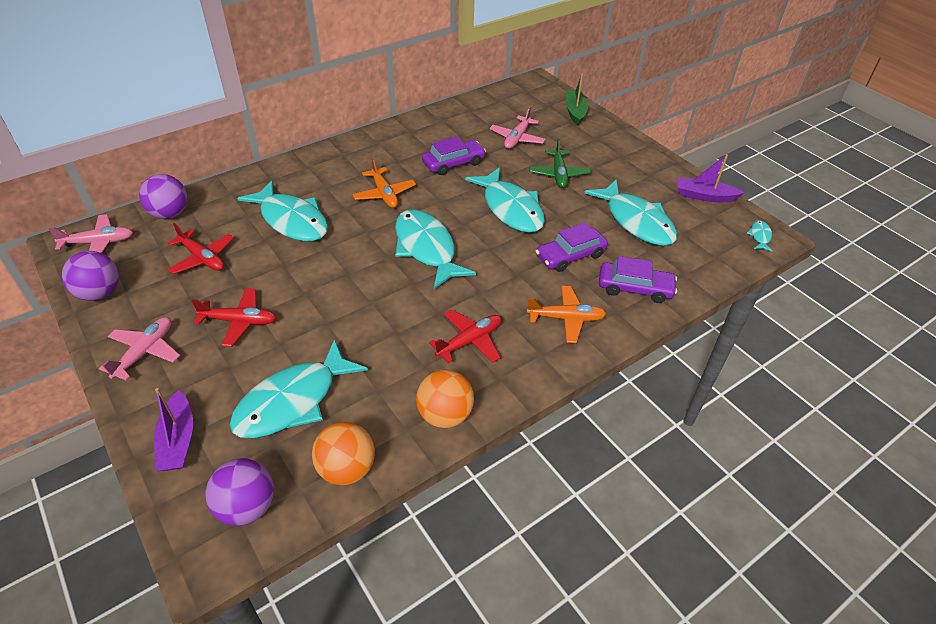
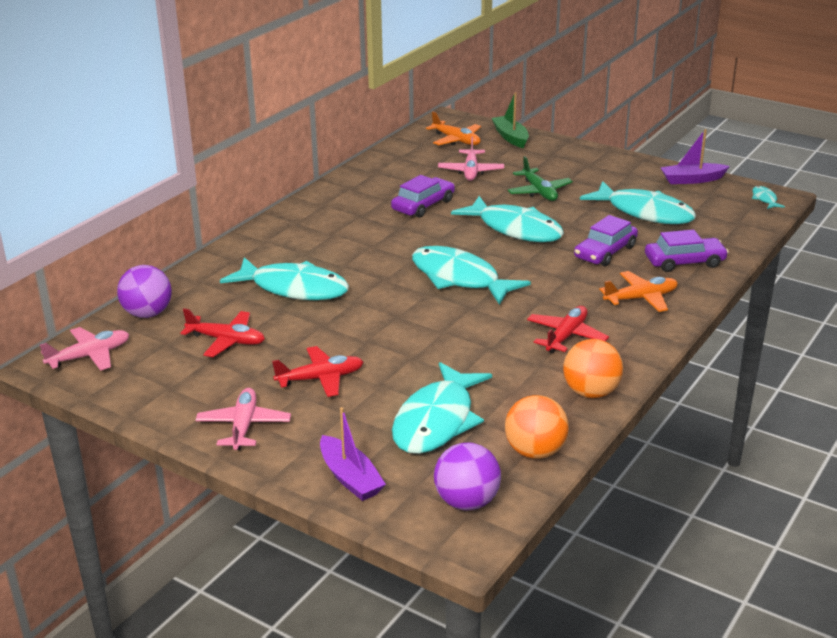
camera: 20 degrees left, 15 degrees down
(100, 293) = (139, 395): purple ball -> none
(384, 194) = (374, 245): orange plane -> orange plane (456, 140)

